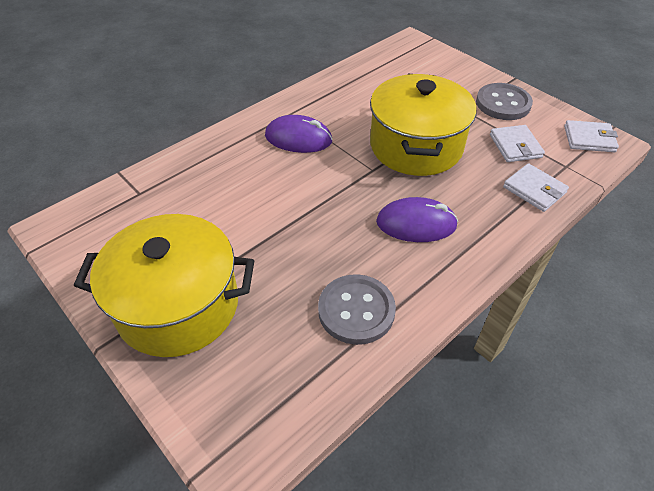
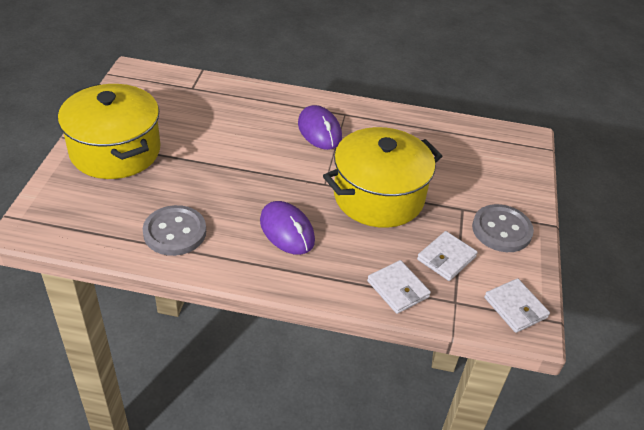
camera: 50 degrees right, 5 degrees down
(534, 190) = (398, 289): white wallet -> white wallet turned 45 degrees counterclockwise

